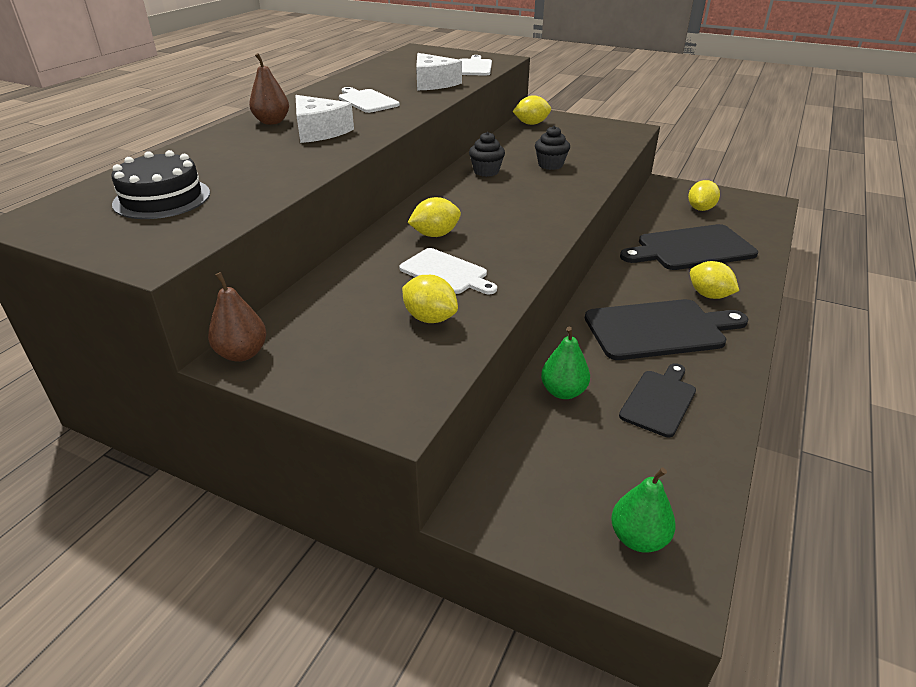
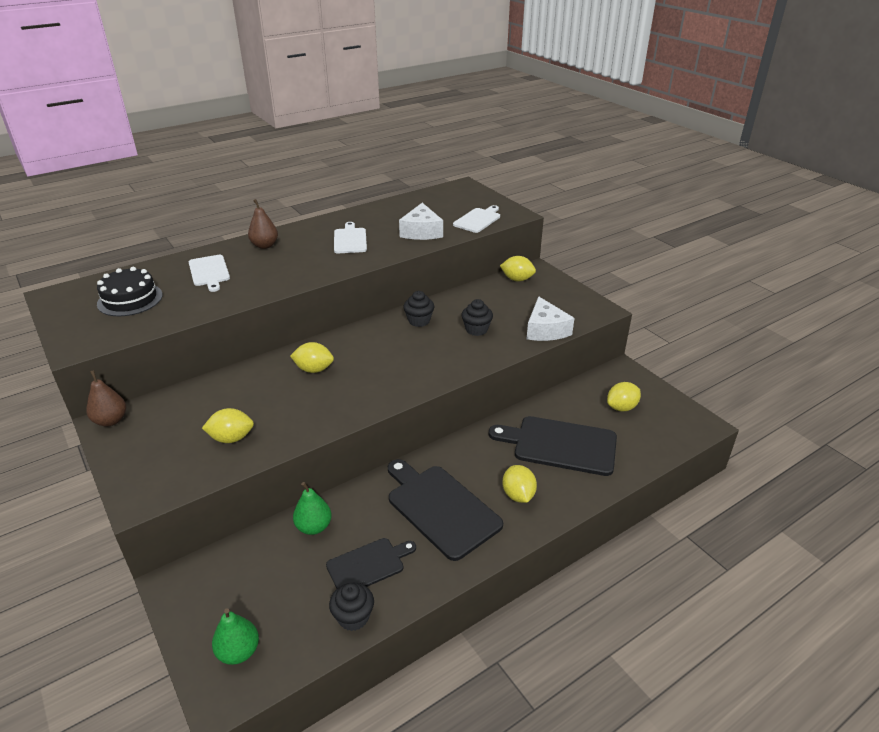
camera: 30 degrees right, 0 degrees up
(319, 131) = (281, 264): white cheese -> white cheese (545, 330)
(430, 318) = (231, 438): yellow lemon -> yellow lemon turned 75 degrees counterclockwise
(446, 272) = (283, 405): white cutting board -> white cutting board (209, 272)
(659, 329) = (440, 508): black cutting board -> black cutting board turned 150 degrees counterclockwise
(705, 450) = (353, 617): none -> black cupcake

